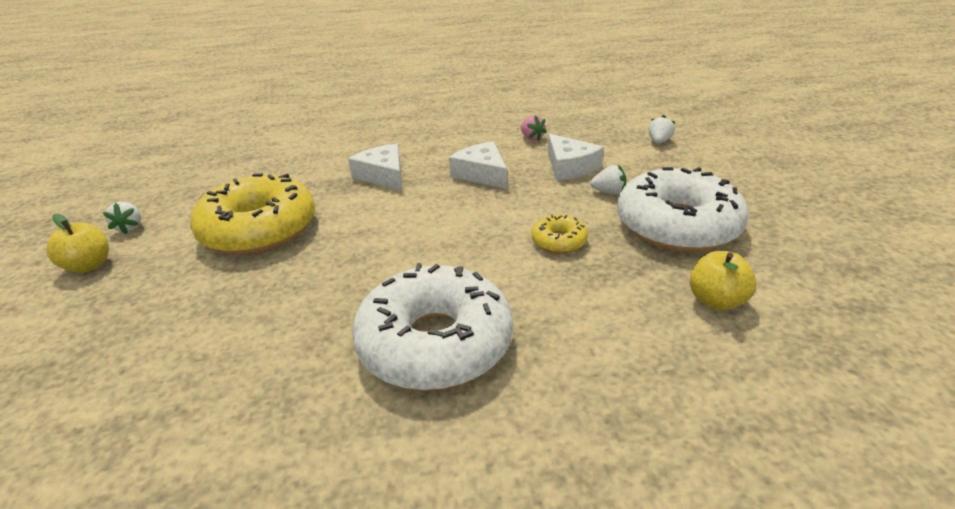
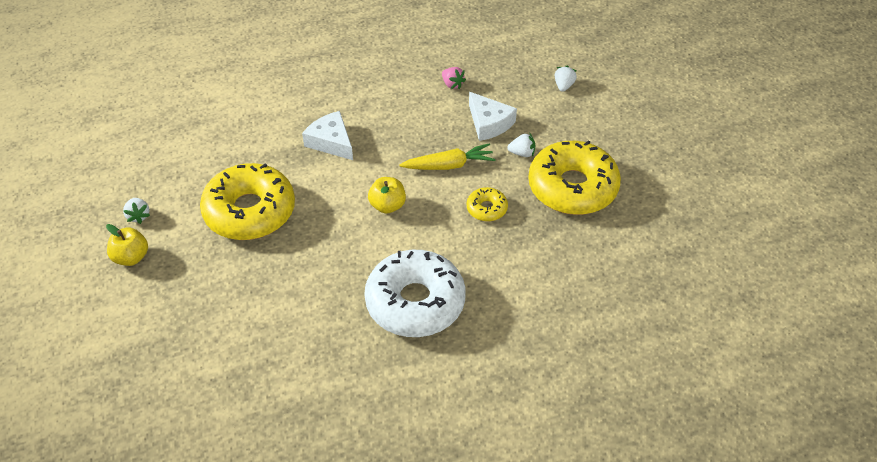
camera: 10 degrees left, 15 degrees up
(482, 174) = (416, 136): white cheese -> none
(515, 199) = (449, 165): none -> yellow carrot
(677, 225) = (572, 187): white donut -> yellow donut
(716, 301) = (593, 255): yellow apple -> yellow apple (387, 205)

